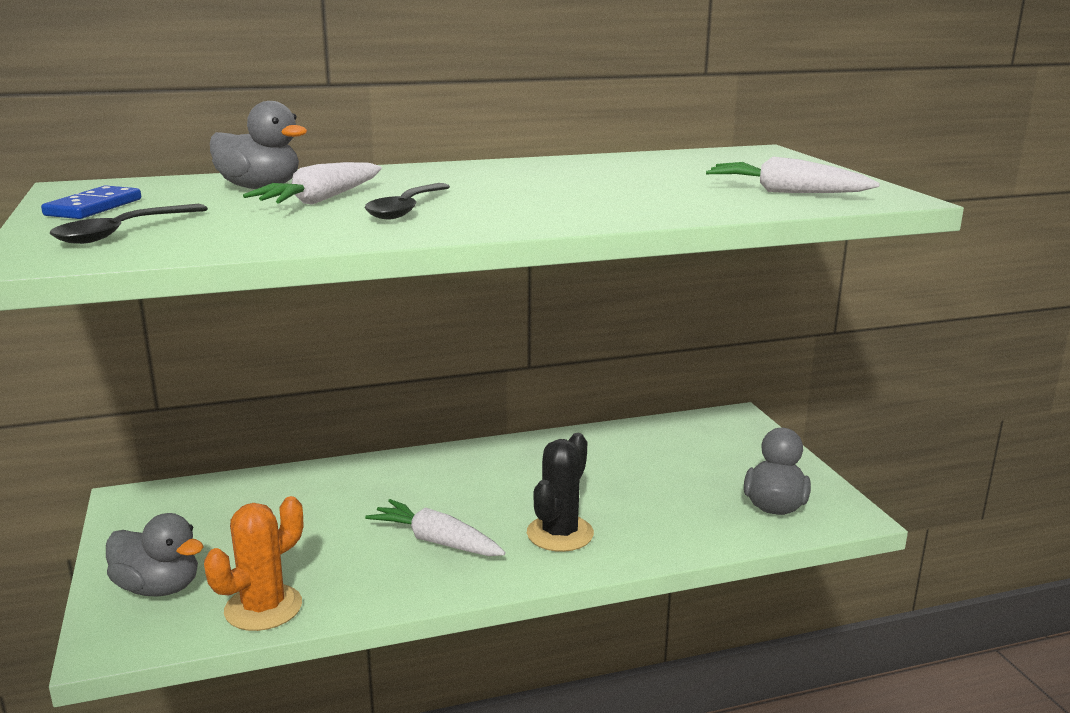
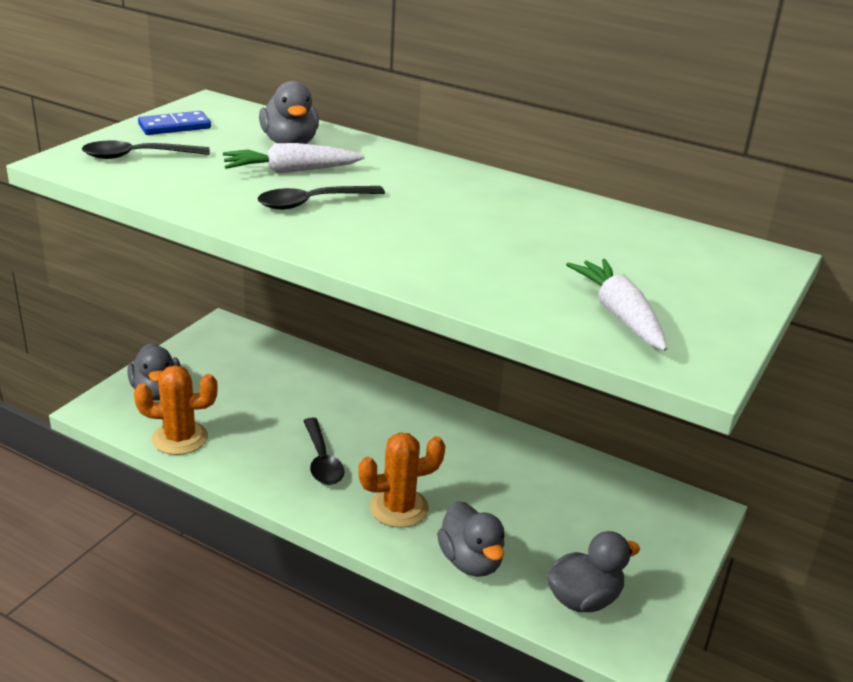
camera: 45 degrees right, 10 degrees up
(436, 541) = (322, 460): white carrot -> black spoon
(560, 534) = (399, 508): black cactus -> orange cactus
(672, 533) = (470, 561): none -> grey duck

